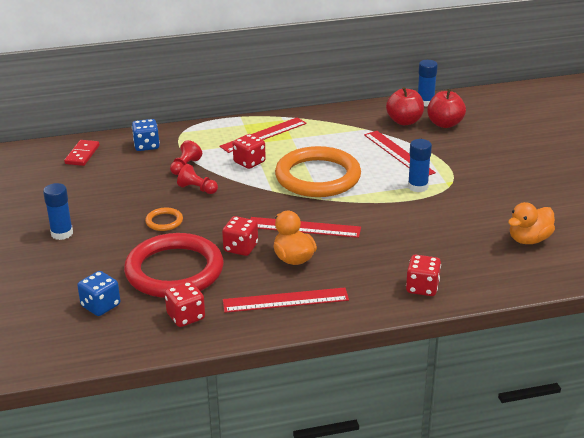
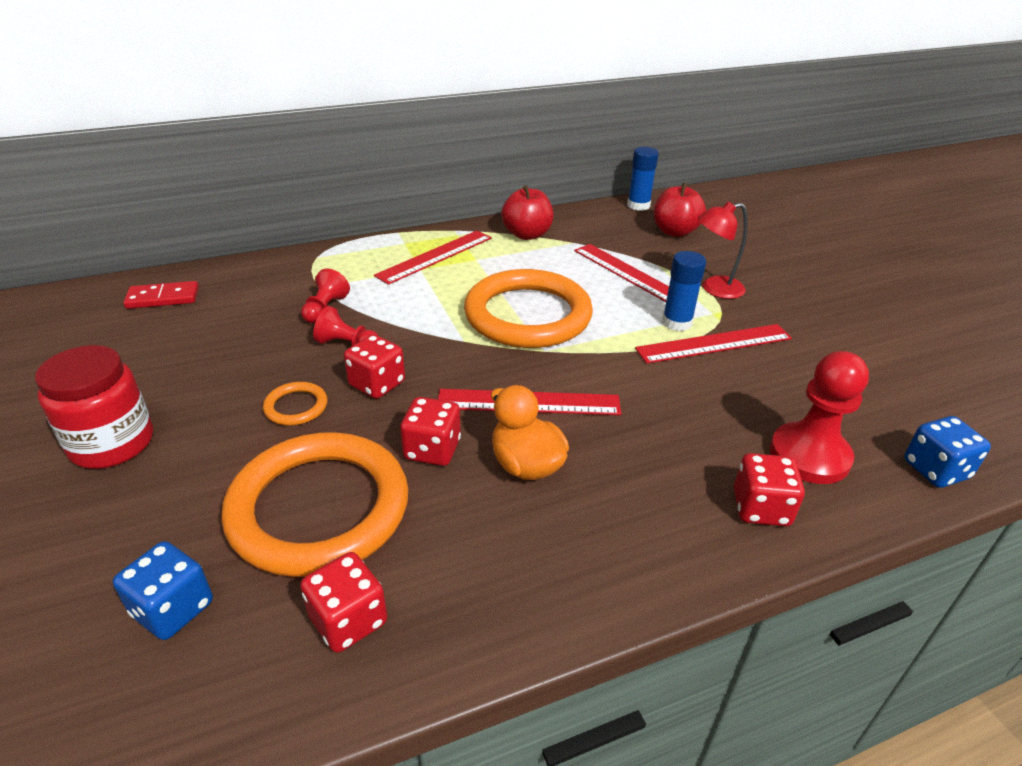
camera: 10 degrees left, 5 degrees up
(62, 233) = (112, 443): blue glue stick -> red jar
(82, 155) = (163, 298): red domino -> red domino turned 75 degrees clockwise
(146, 146) = (264, 279): blue dice -> blue dice (935, 470)
(174, 270) = (319, 508): red ring -> orange ring
(249, 162) = (421, 297): red dice -> red dice (377, 384)
(285, 300) = (533, 559): red ruler -> red ruler (714, 344)
(404, 121) = (621, 230): red apple -> red apple (527, 235)
(455, 166) = (714, 289): none -> red lamp
(466, 265) = (809, 455): none -> red pawn
(529, 239) = (878, 400): orange duck -> none

